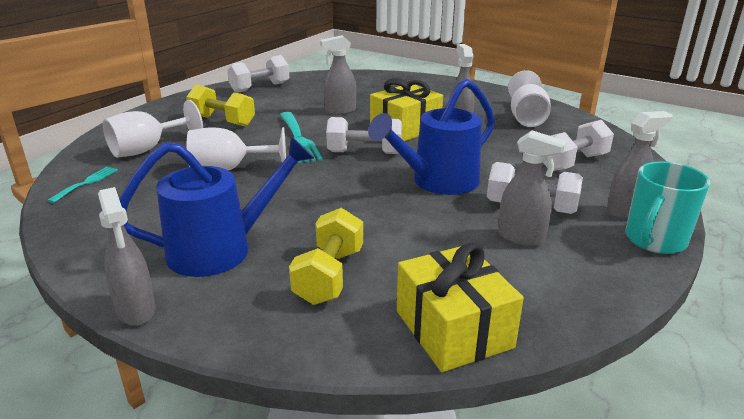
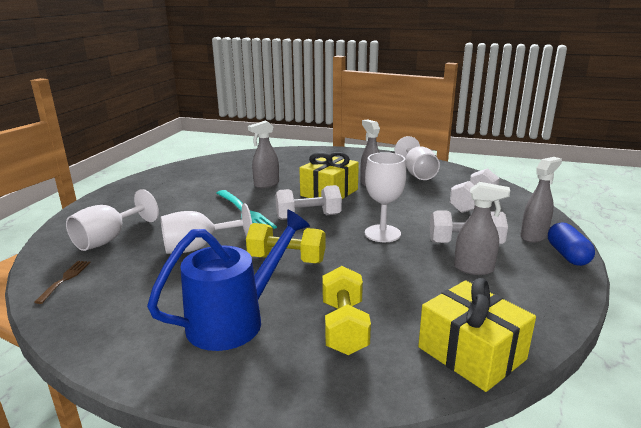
camera: 15 degrees left, 5 degrees down
(86, 183) = (65, 279): turquoise fork -> brown fork
(136, 310) = (188, 393): grey spray bottle -> none
(222, 121) = (166, 205): yellow dumbbell -> yellow dumbbell (287, 259)
(260, 87) = (183, 172): white dumbbell -> none
(437, 182) = (382, 233): blue watering can -> white goblet
(654, 240) = (567, 255): turquoise mug -> blue capsule

